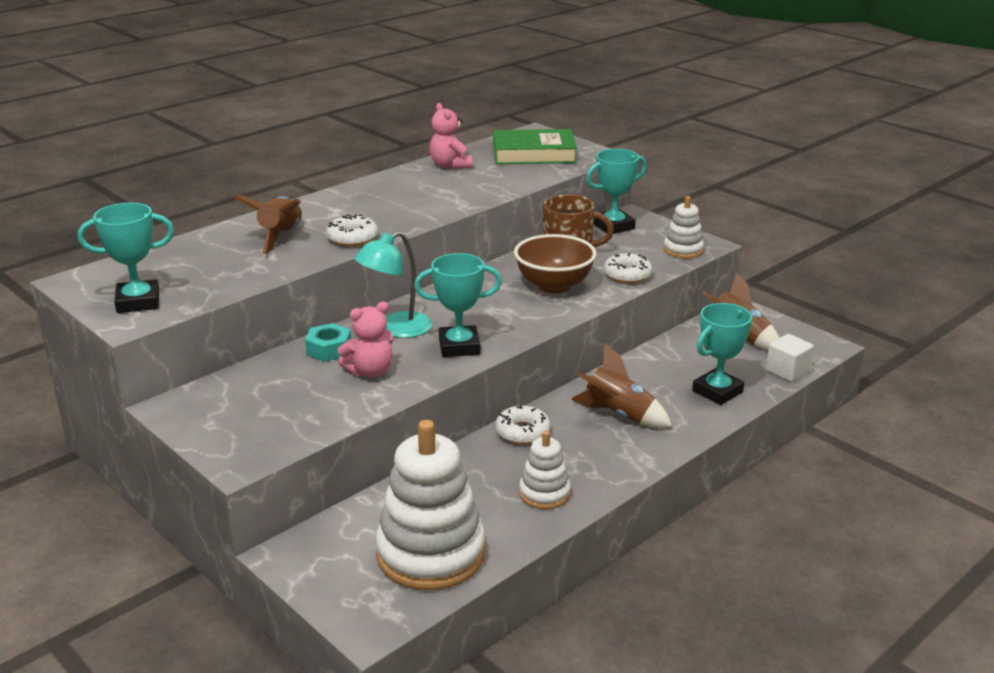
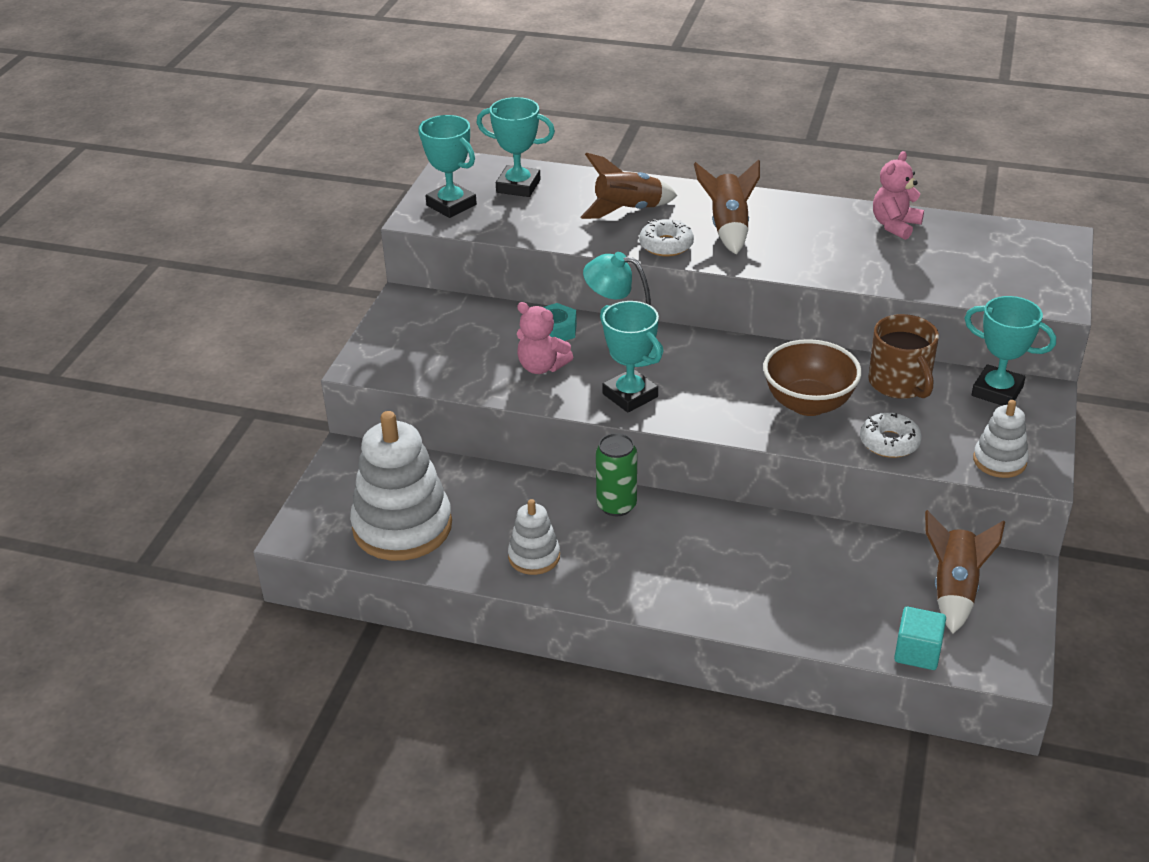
camera: 60 degrees right, 10 degrees up
(522, 432) = (616, 505): white donut -> green can
(534, 153) = (997, 261): green book -> none
(619, 415) = (703, 555): brown rocket -> brown rocket (728, 228)
(717, 391) = (817, 610): turquoise trophy -> turquoise trophy (518, 186)
(787, 371) = (917, 652): white cube -> turquoise cube

